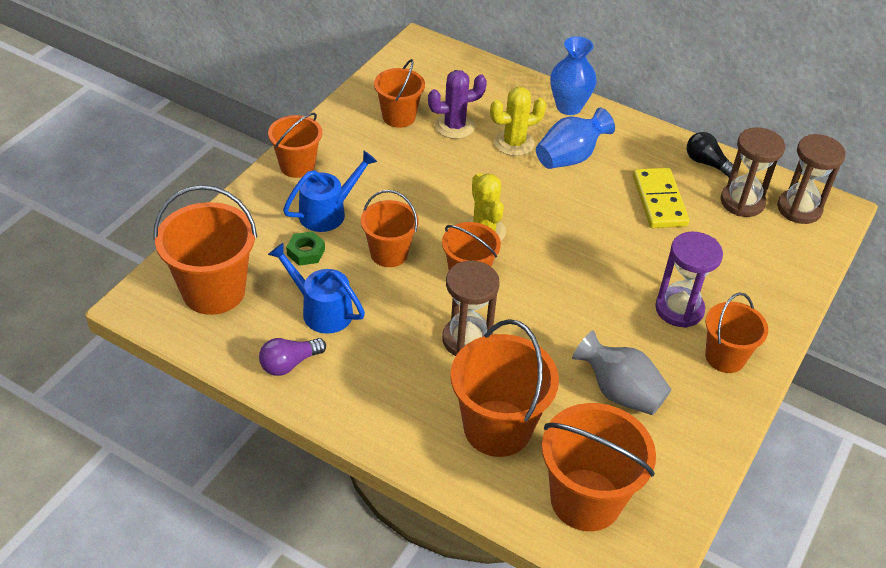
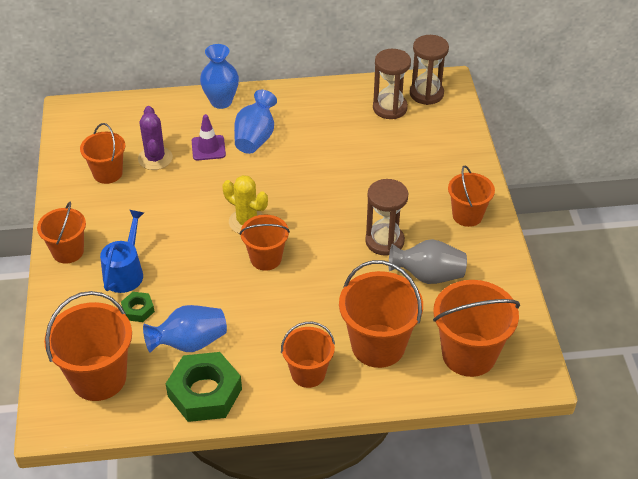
camera: 35 degrees left, 0 degrees up
(289, 364) = (205, 392): purple light bulb -> green nut
(321, 310) = (189, 343): blue watering can -> blue vase
(389, 253) = (198, 275): orange bucket -> orange bucket (308, 373)
(454, 126) = (155, 158): purple cactus -> purple cactus turned 45 degrees counterclockwise
(467, 340) = (306, 301): brown hourglass -> brown hourglass (384, 241)
(514, 143) = (208, 148): yellow cactus -> purple traffic cone
(659, 201) = (339, 136): yellow domino -> none
(679, 309) = (415, 201): purple hourglass -> none
(707, 163) = (346, 93): black light bulb -> none

